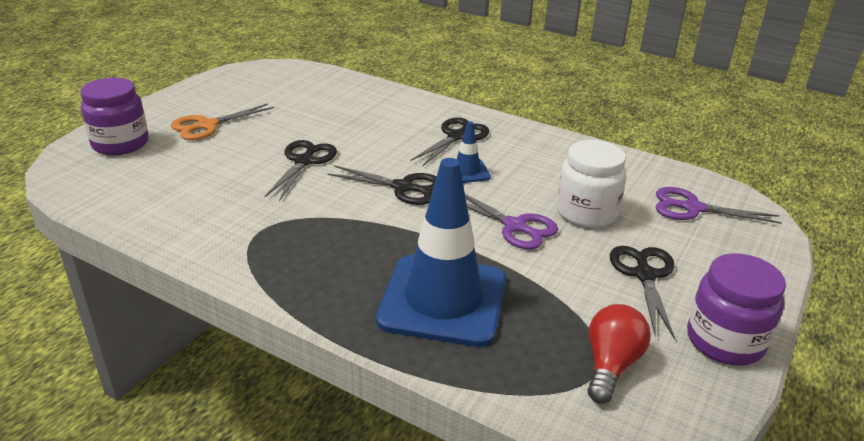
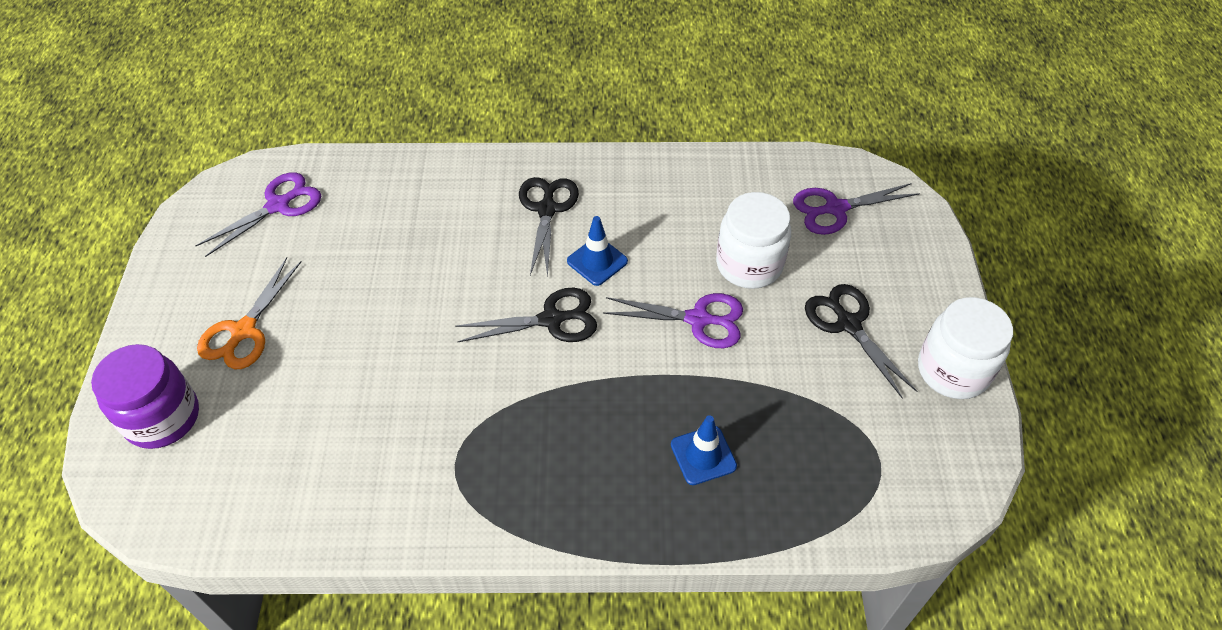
camera: 30 degrees left, 20 degrees up
(289, 83) = (278, 205): none -> purple scissors
(304, 161) = (413, 333): black scissors -> none
(443, 300) = (703, 455): blue traffic cone -> blue traffic cone, size x0.44
(610, 365) = (886, 450): red light bulb -> none
(725, 341) = (953, 370): purple jar -> white jar

